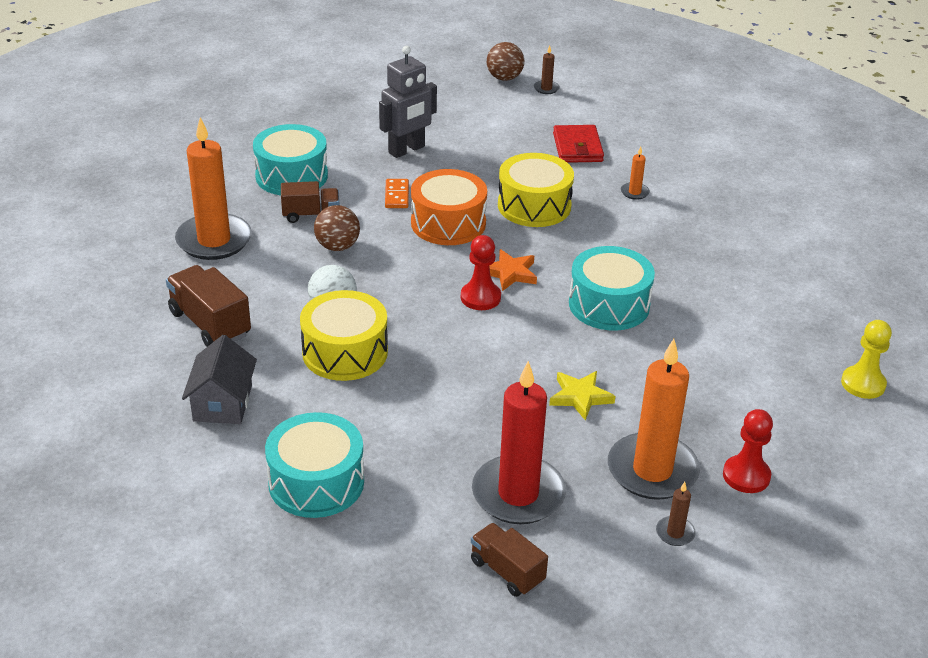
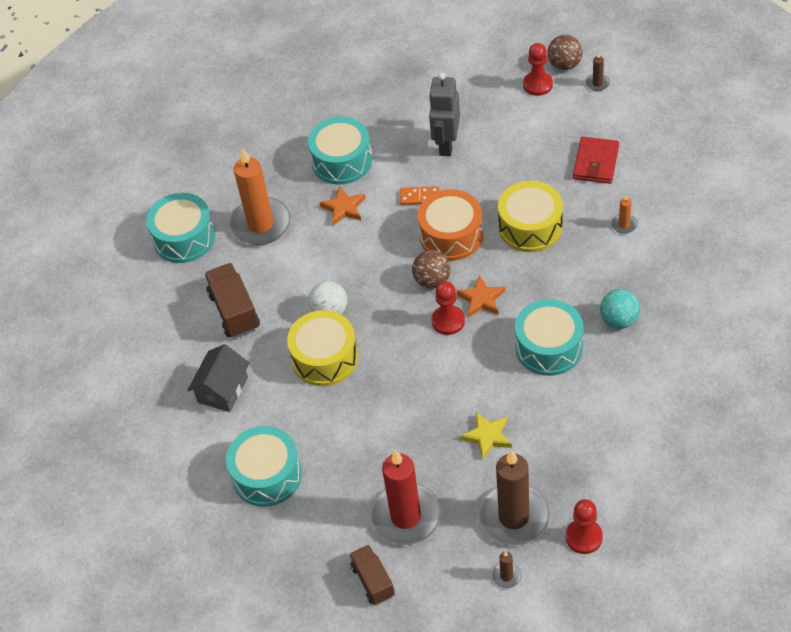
camera: 25 degrees right, 15 degrees up
(119, 264) = (184, 238): none -> turquoise drum
(311, 215) = (344, 208): brown truck -> orange star
(337, 246) = (354, 247): brown ball -> brown ball (432, 280)
(396, 195) = (420, 197): orange domino -> orange domino turned 75 degrees clockwise
(407, 150) = (446, 144): grey robot -> grey robot turned 120 degrees clockwise
(484, 95) = (537, 84): none -> red pawn
(652, 470) = (514, 517): orange candle -> brown candle
(674, 270) = (619, 320): none -> turquoise ball
(863, 384) = (722, 469): yellow pawn -> none

